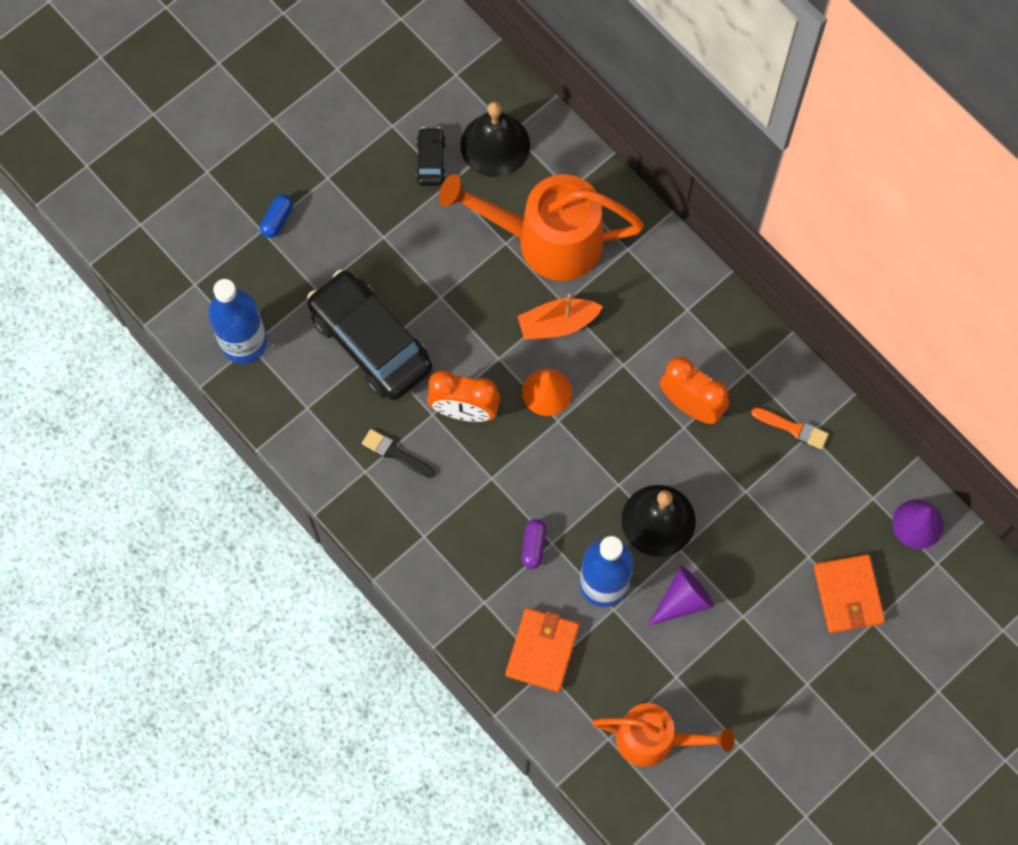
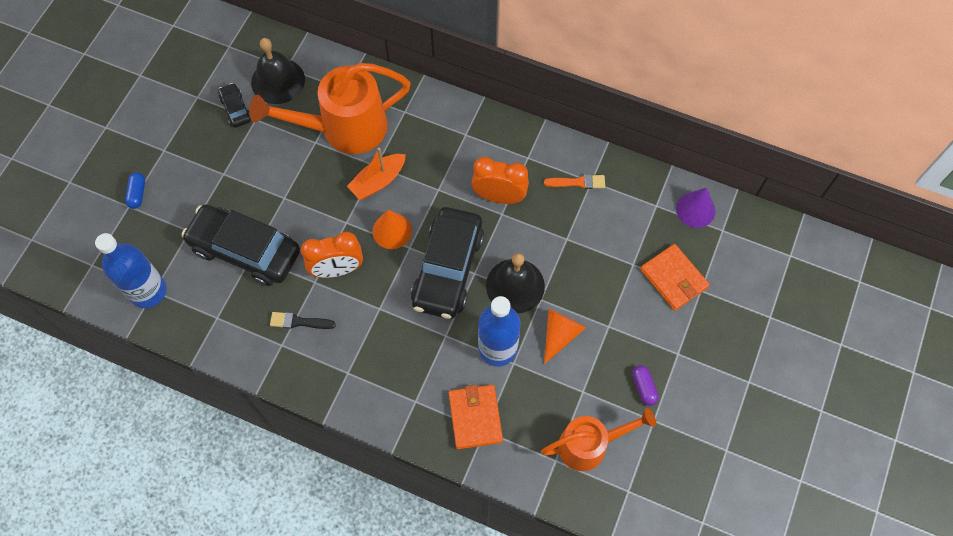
camera: 25 degrees left, 5 degrees down
(533, 546) = (433, 344): purple capsule -> purple capsule (643, 387)
(590, 466) = (448, 269): none -> black car
(682, 600) = (560, 334): purple cone -> orange cone

